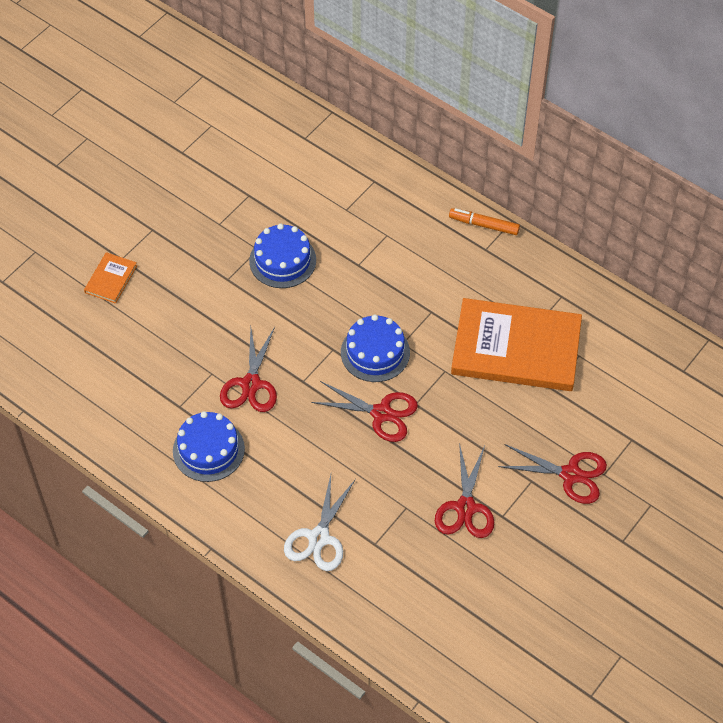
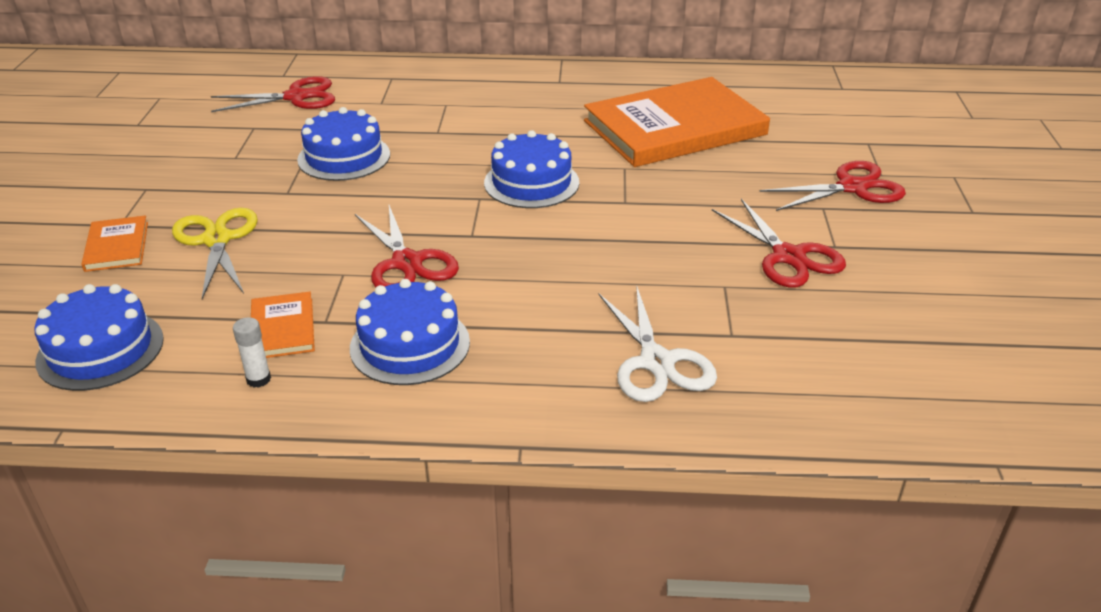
camera: 35 degrees left, 20 degrees down
(64, 363) = (100, 350): none -> blue cake
(123, 430) = (258, 379): none -> white glue stick
(156, 399) = (282, 328): none -> orange book
(164, 304) = (217, 240): none -> yellow scissors
(381, 413) = (596, 224): red scissors -> red scissors (296, 97)
(484, 225) = (538, 69): orange marker -> none

